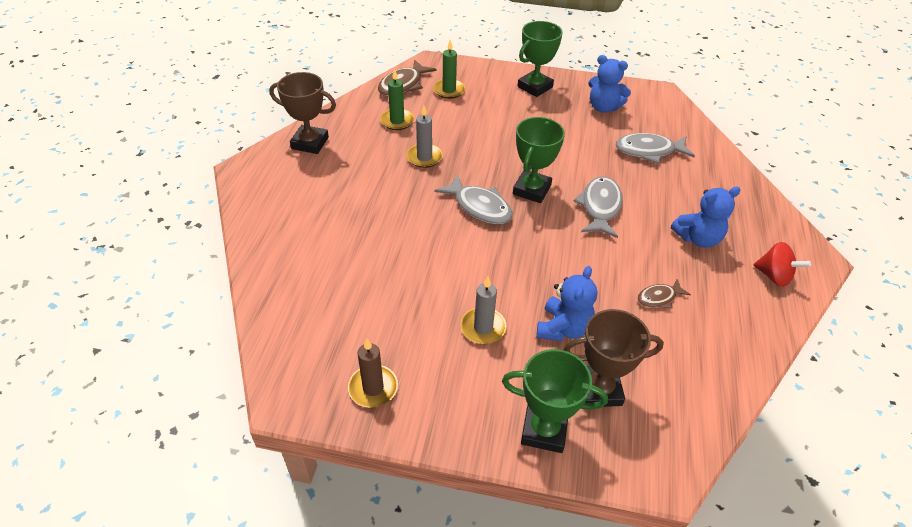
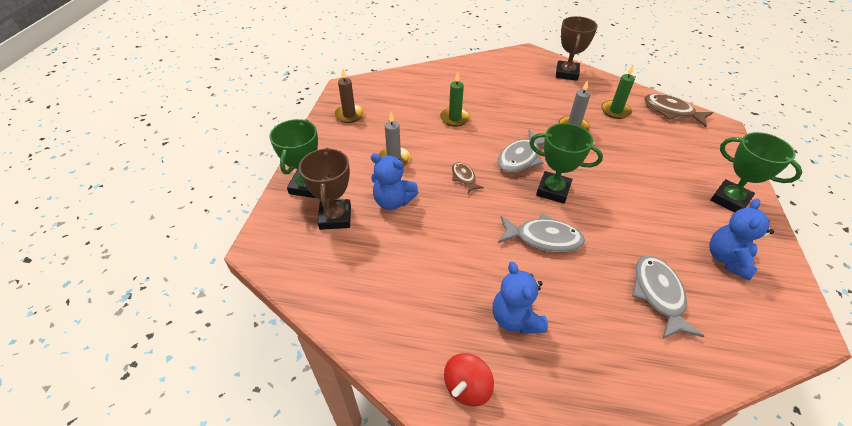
camera: 90 degrees right, 0 degrees up
(449, 90) = (681, 139): green candle -> green candle (454, 118)
(659, 298) = (428, 269): brown fish -> brown fish (464, 178)

